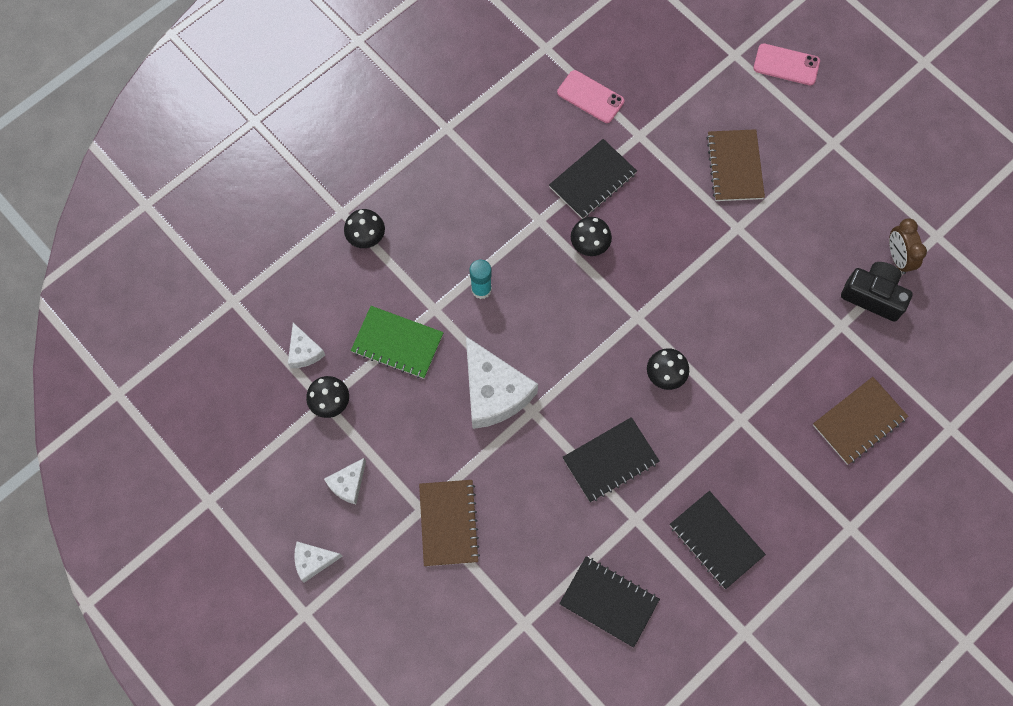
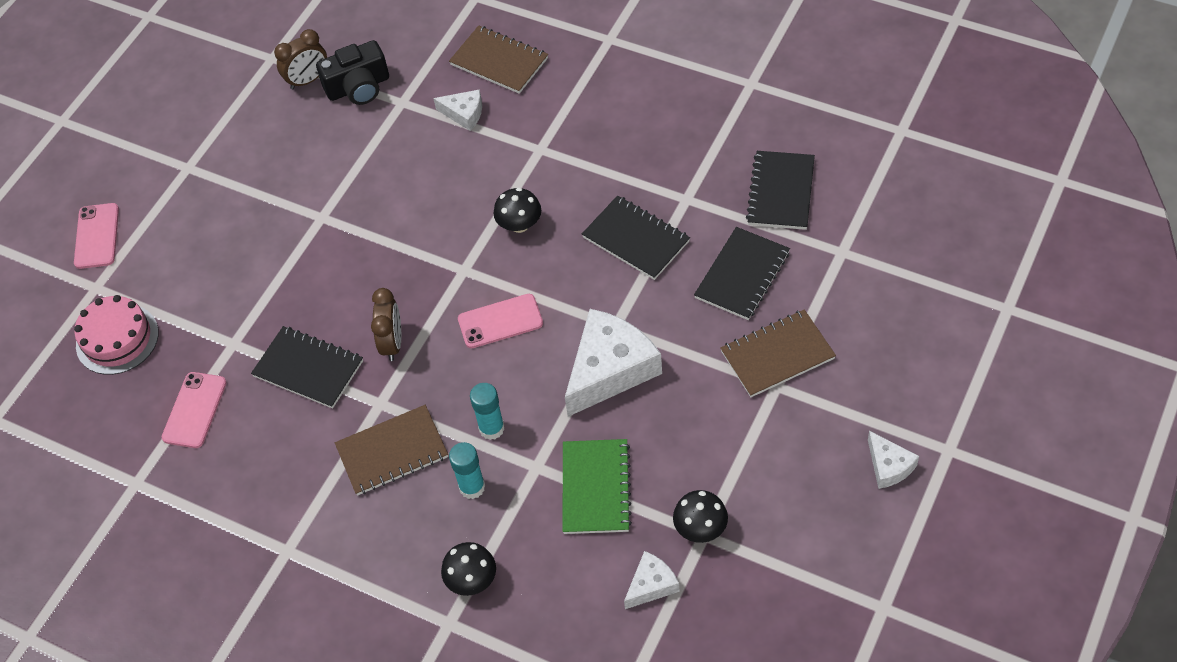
camera: 105 degrees left, 15 degrees down
(348, 484) = (786, 468): white cheese -> white cheese (464, 114)
(438, 260) = (472, 487): none -> turquoise glue stick
(575, 327) = (500, 321): none -> pink phone
(589, 244) = (392, 343): black mushroom -> brown clock
(678, 60) = (117, 339): none -> pink cake
(716, 540) = (674, 130): black notebook -> black notebook (742, 275)
(734, 166) = (245, 242): brown notebook -> brown notebook (392, 452)
(873, 296) = (358, 87): black camera -> black camera turned 120 degrees counterclockwise

